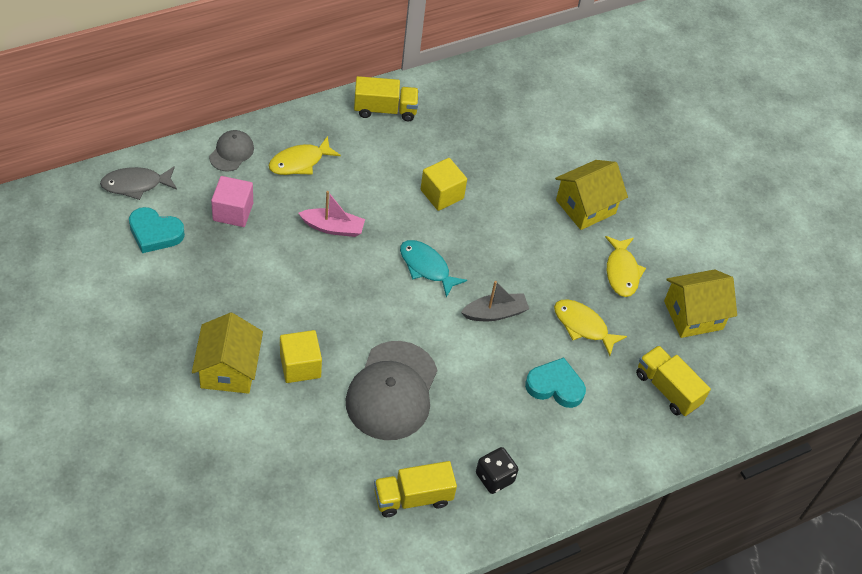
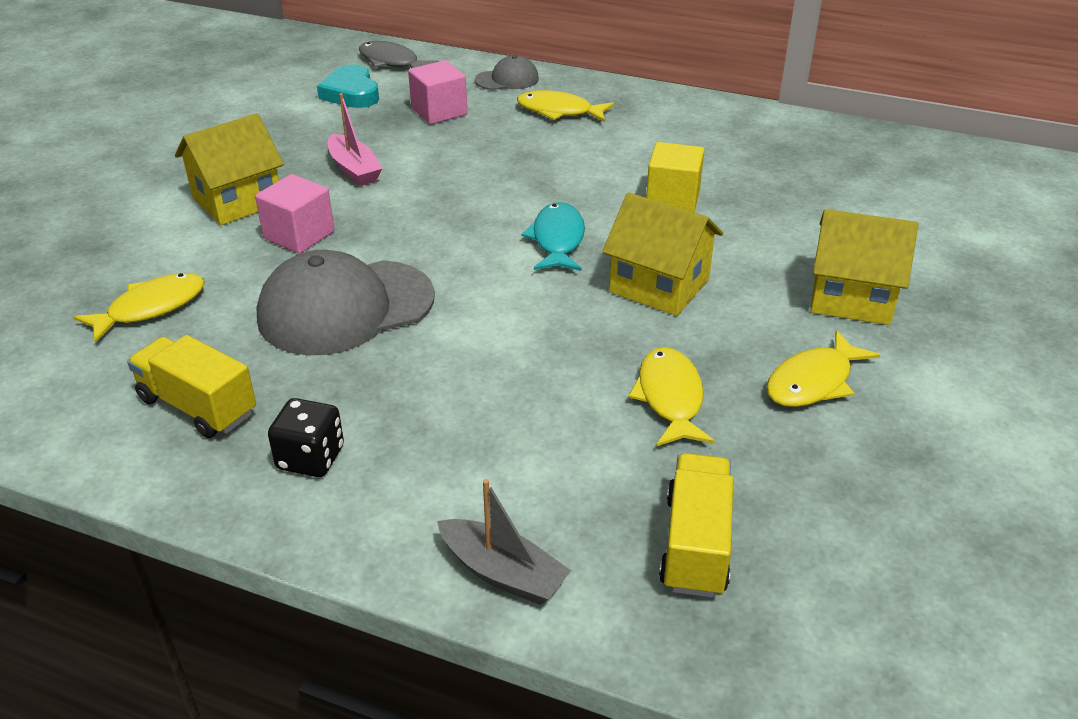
camera: 55 degrees right, 15 degrees down
(300, 366) = (299, 235): yellow cube -> pink cube
(303, 471) = (151, 308): none -> yellow fish
(333, 227) = (511, 164): pink boat -> pink boat (354, 169)
(385, 110) = (711, 117): yellow truck -> none
(495, 313) = (572, 318): grey boat -> grey boat (502, 573)
(555, 386) = (535, 428): turquoise heart -> none
(693, 315) = (868, 492): yellow house -> yellow house (659, 285)

